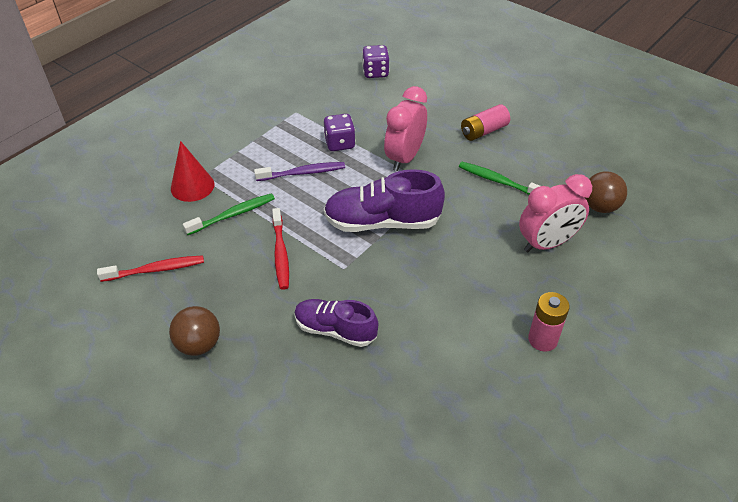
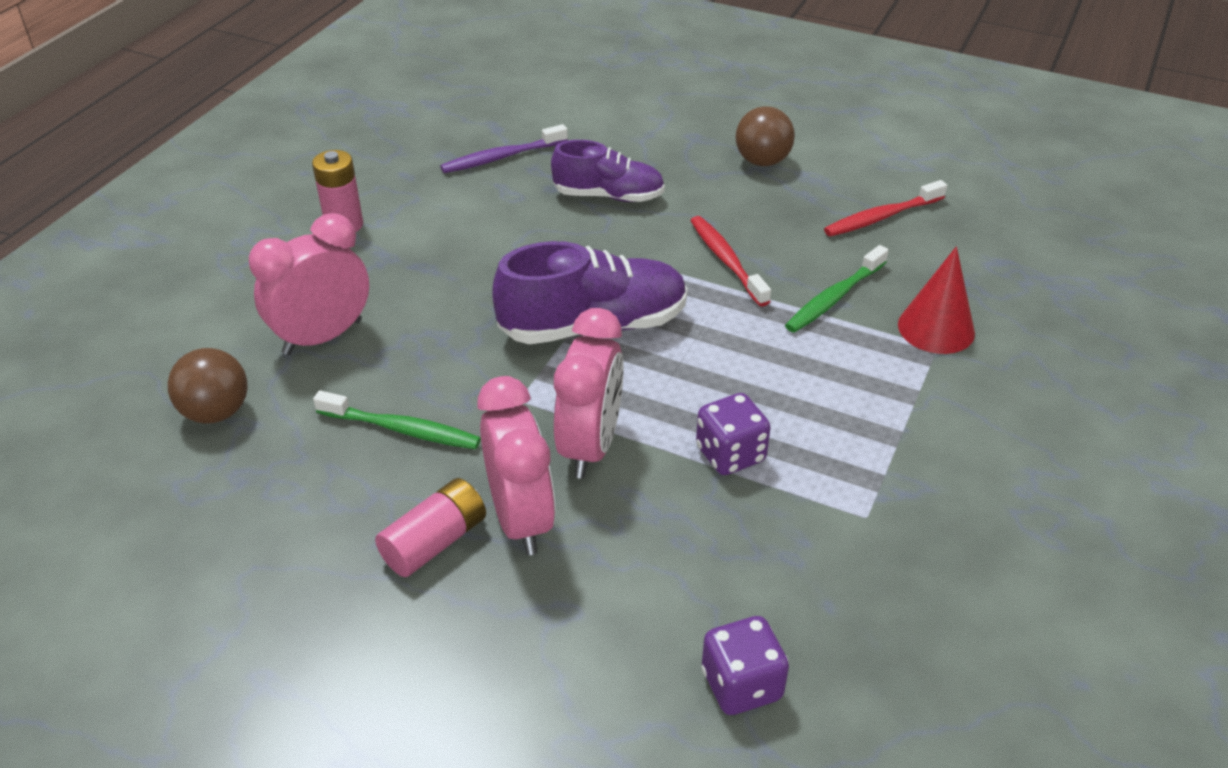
camera: 165 degrees right, 5 degrees down
(303, 173) = (766, 383): purple toothbrush -> purple toothbrush (502, 157)
(444, 133) = (521, 519): none -> pink clock

